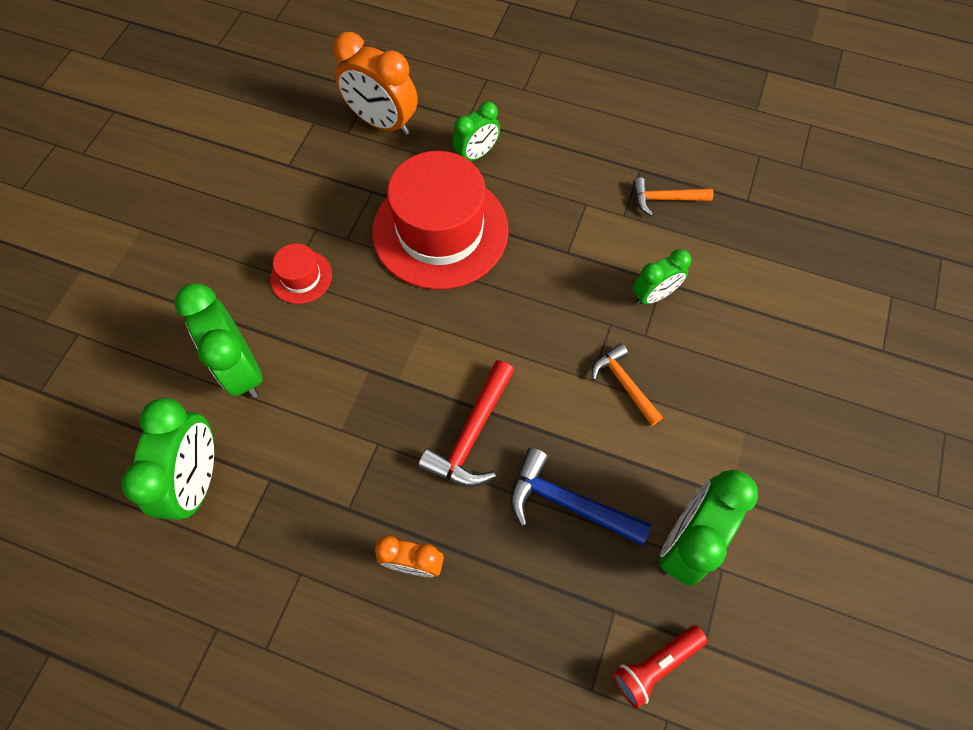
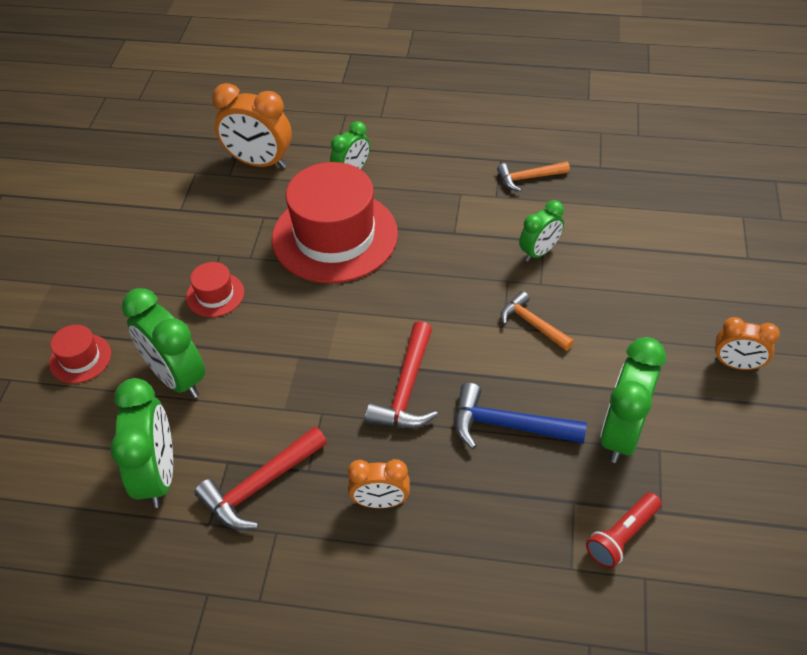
camera: 10 degrees left, 15 degrees down
(151, 324) = (80, 358): none -> red hat
(296, 515) = (260, 486): none -> red hammer
(834, 483) = (736, 364): none -> orange clock

